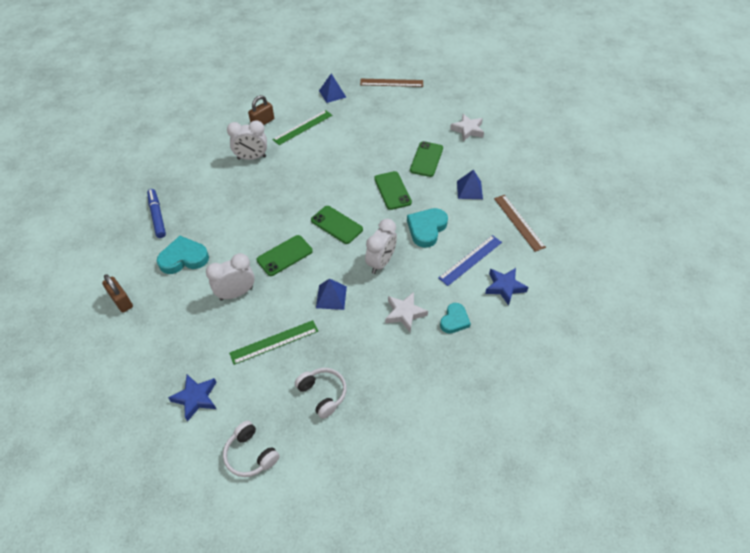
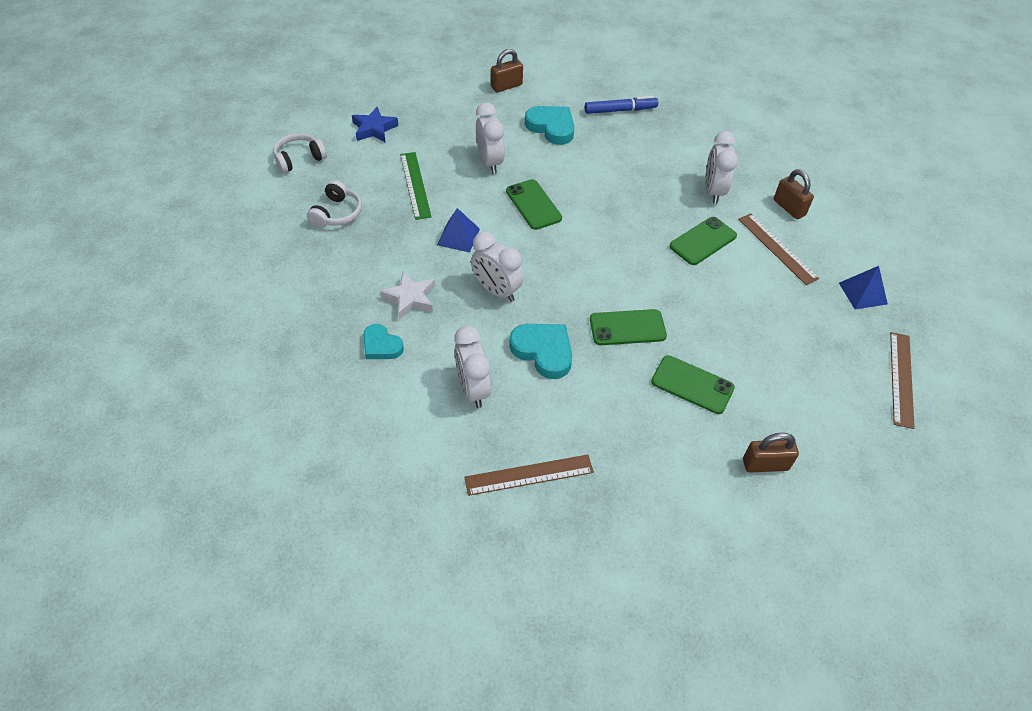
camera: 100 degrees right, 0 degrees up
(184, 258) = (551, 127): turquoise heart -> turquoise heart turned 45 degrees counterclockwise
(302, 127) = (777, 248): green ruler -> brown ruler
(322, 394) = (337, 213): white headphones -> white headphones turned 45 degrees counterclockwise
(336, 225) = (572, 257): green phone -> green phone (702, 241)
(467, 130) = (765, 464): white star -> brown padlock
(469, 190) = (613, 426): blue pyramid -> none
(470, 260) = (473, 389): blue ruler -> white clock
(504, 287) = (413, 416): blue star -> none

